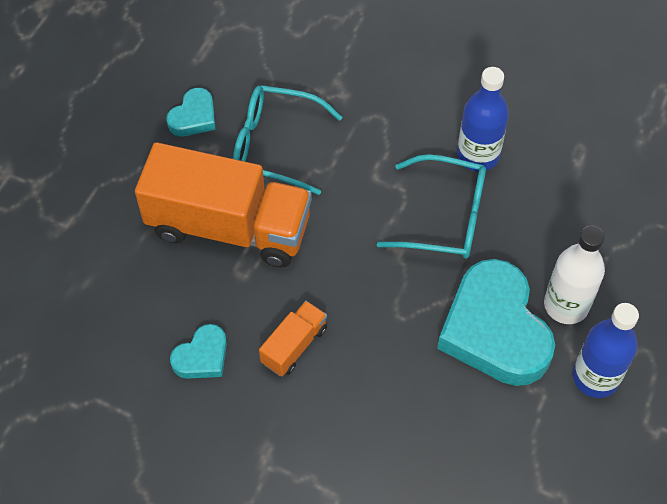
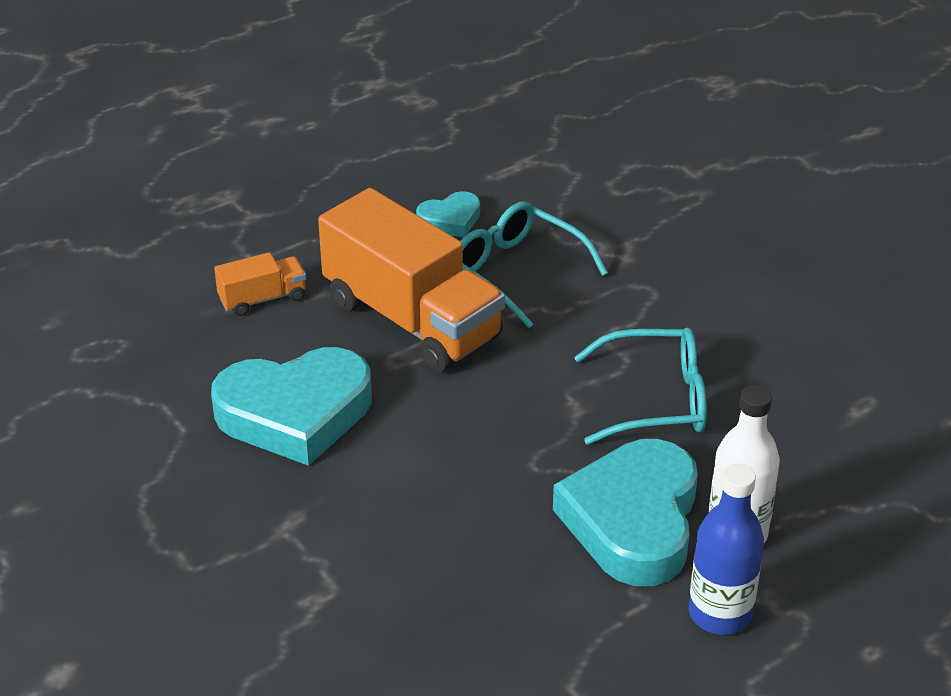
camera: 30 degrees right, 20 degrees down
(202, 356) = (295, 413): turquoise heart -> turquoise heart, size x2.10
(294, 346) = (397, 443): orange truck -> orange truck (263, 299)
(443, 217) = (654, 400): turquoise glasses -> turquoise glasses turned 45 degrees counterclockwise
(478, 155) = (738, 362): blue bottle -> none

